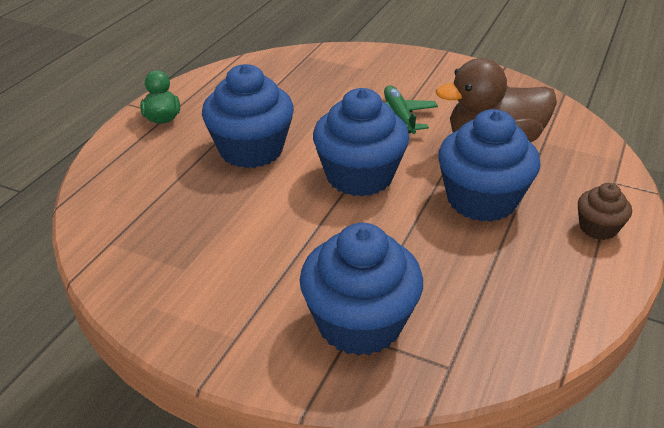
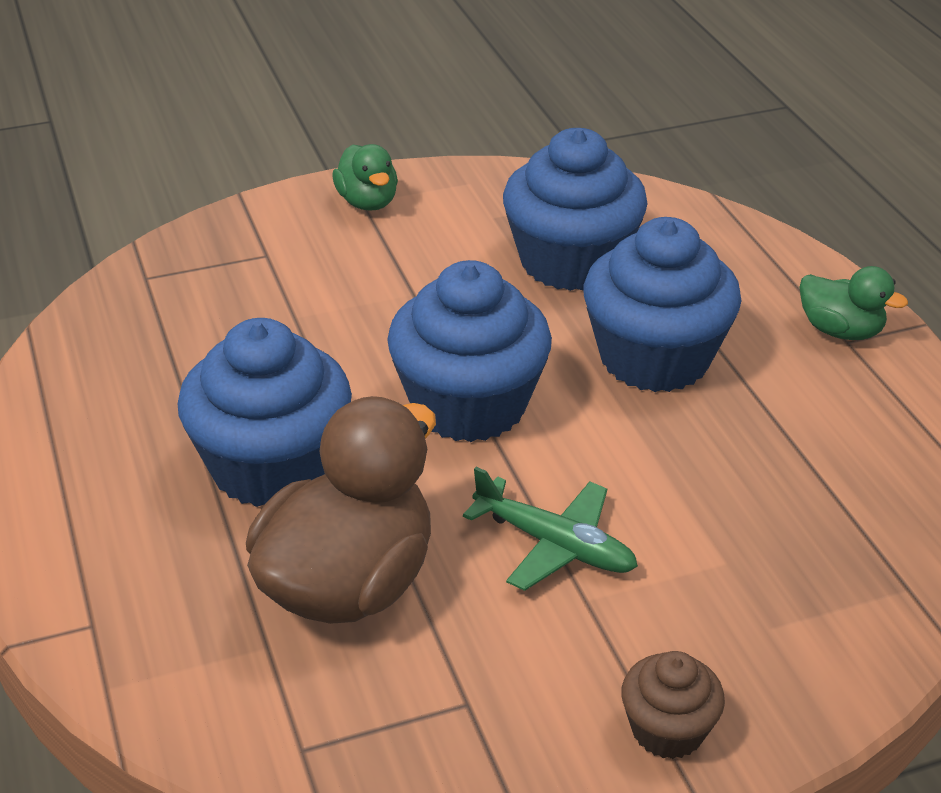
camera: 135 degrees right, 0 degrees up
(234, 334) = (367, 202): none -> green duck
(359, 323) = (266, 264): blue cupcake -> blue cupcake (571, 262)
(598, 228) = (76, 517): brown cupcake -> brown cupcake (667, 730)

